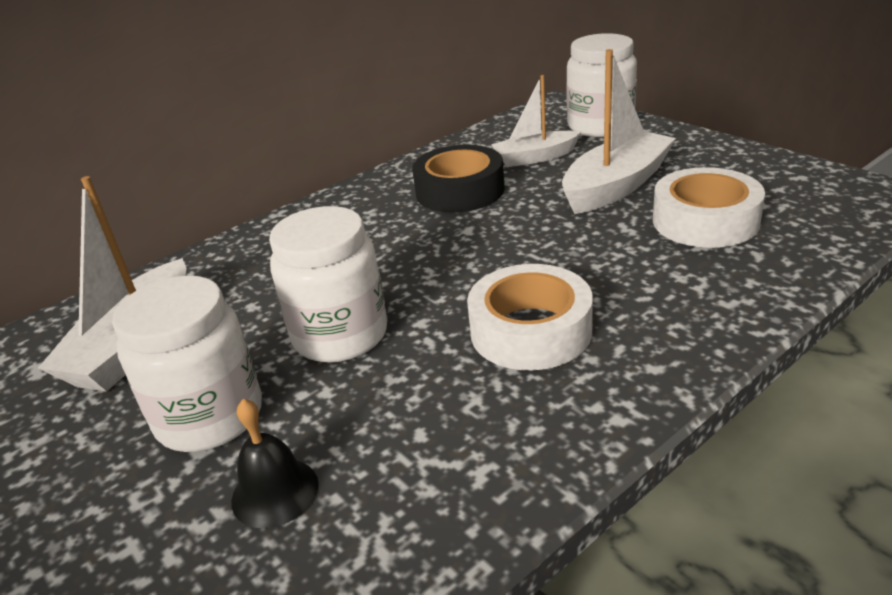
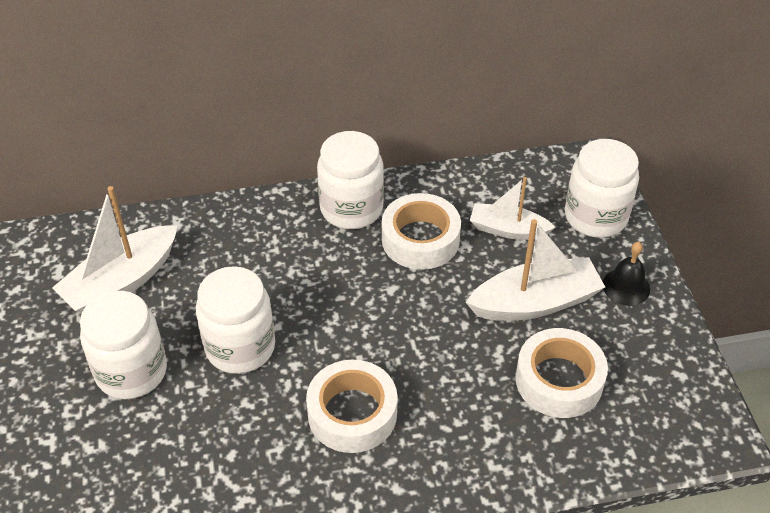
camera: 25 degrees right, 15 degrees up
(275, 492) = (134, 448): black bell -> black bell (626, 286)
(368, 198) = (351, 208): none -> white jar
(460, 191) = (420, 239): black tape -> white tape

